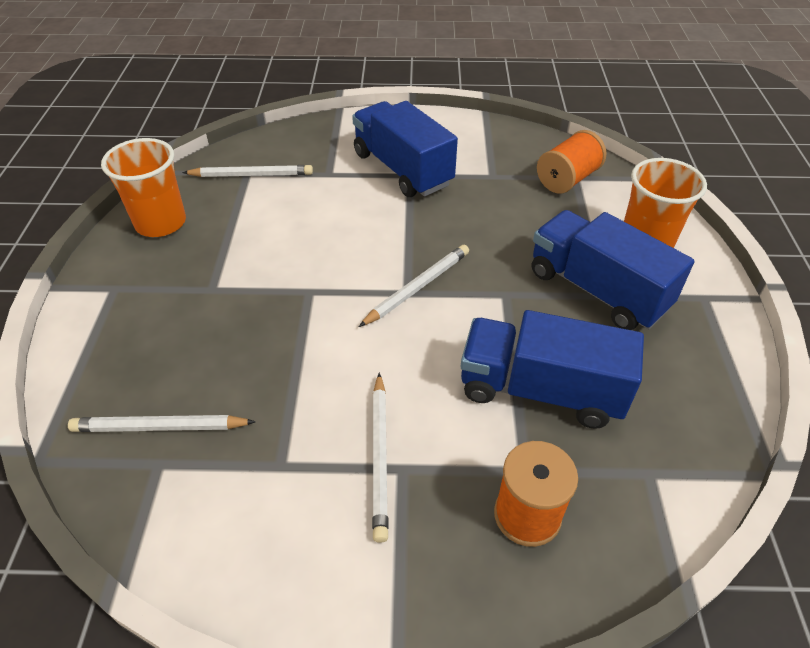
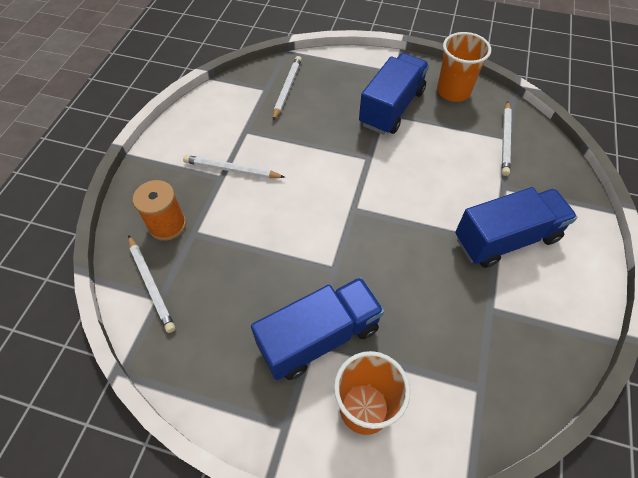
camera: 105 degrees right, 10 degrees up
(417, 287) = (356, 216): white pencil -> white pencil (151, 284)
(540, 390) = (242, 261): blue truck -> blue truck (391, 108)
(567, 179) = (477, 378): orange spool -> none

